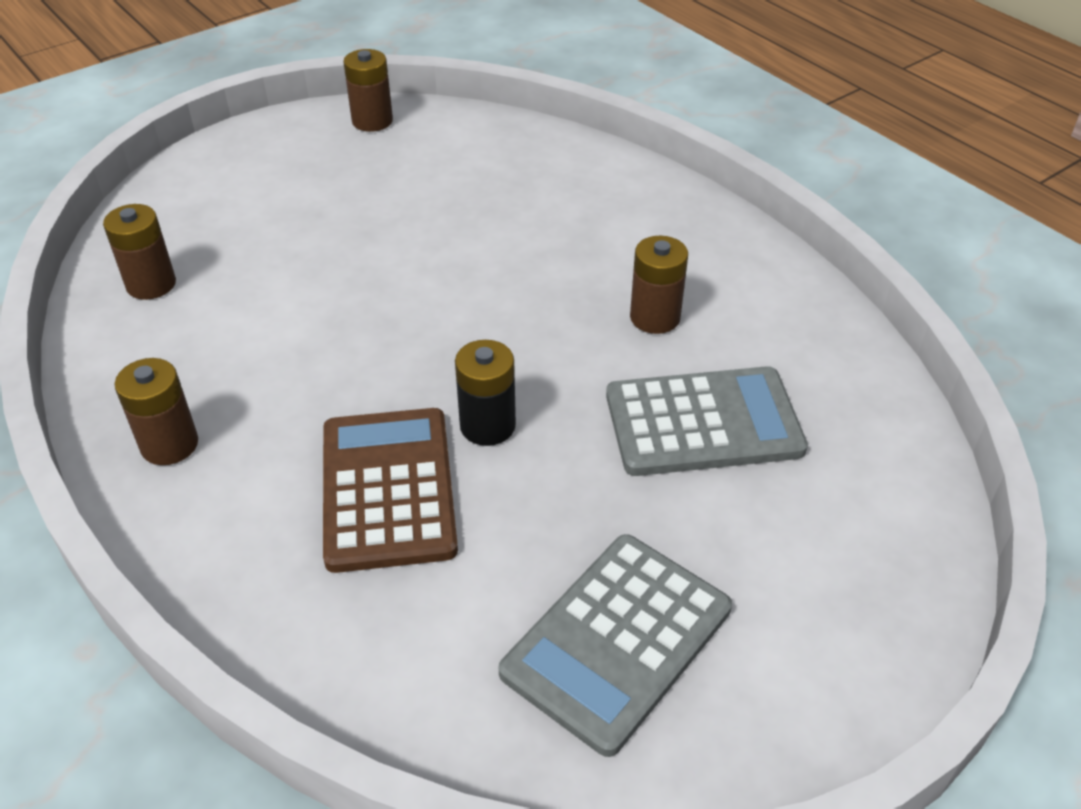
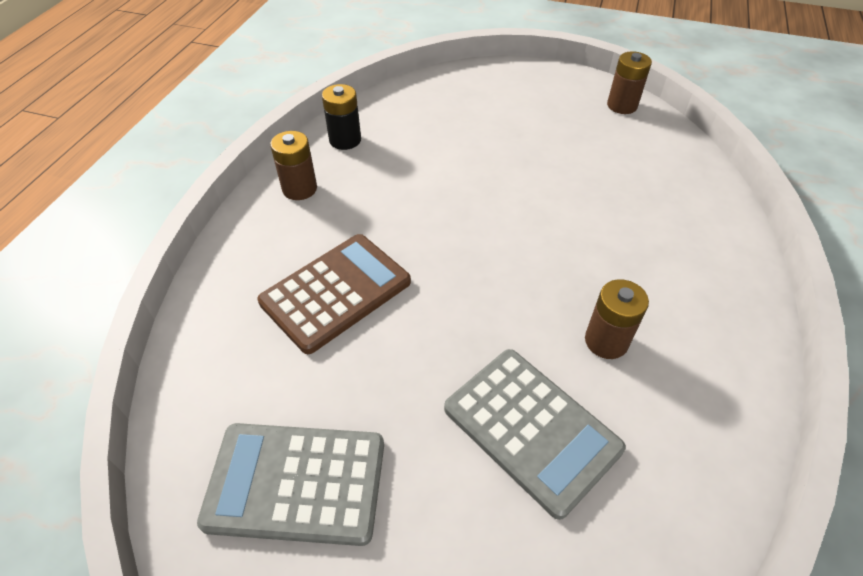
camera: 55 degrees right, 5 degrees up
(151, 284) = (401, 113): brown battery -> none
(487, 426) = (422, 308): black battery -> black battery (345, 140)

